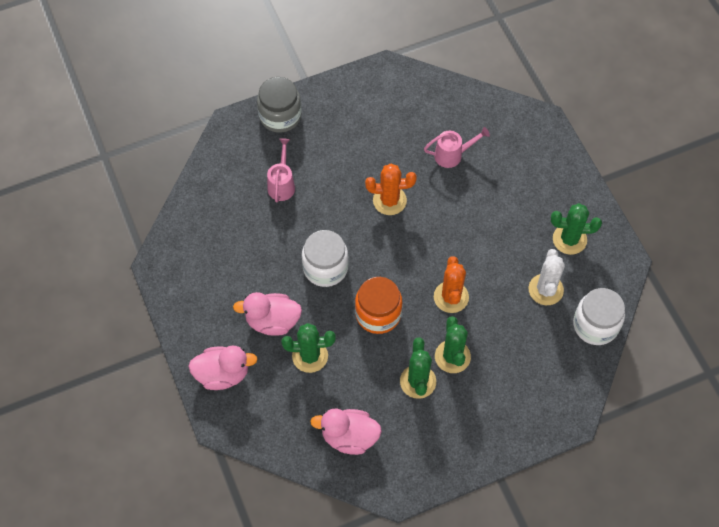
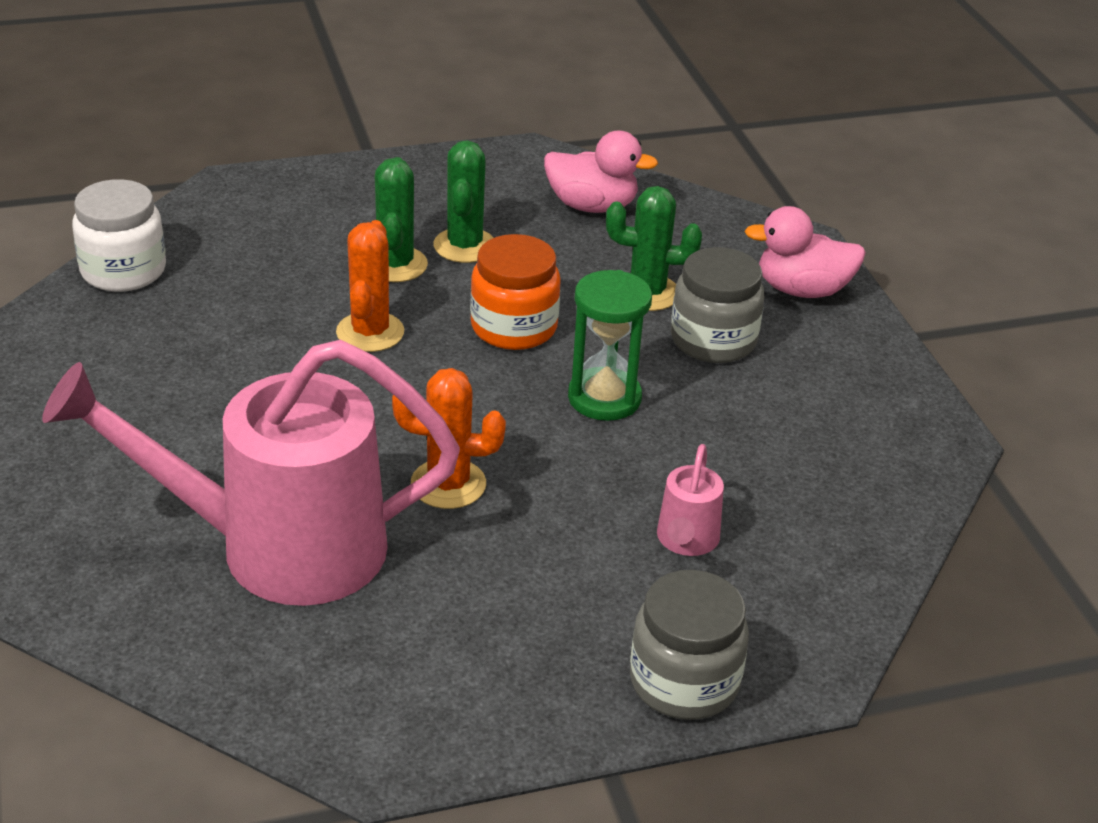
camera: 175 degrees left, 25 degrees down
(272, 321) = (713, 340): pink duck -> grey jar
(325, 268) = (604, 398): white jar -> green hourglass
(452, 155) = (277, 548): pink watering can -> pink watering can, size x2.46
(545, 289) = (187, 321): white cactus -> none
(569, 239) = (98, 381): green cactus -> none

